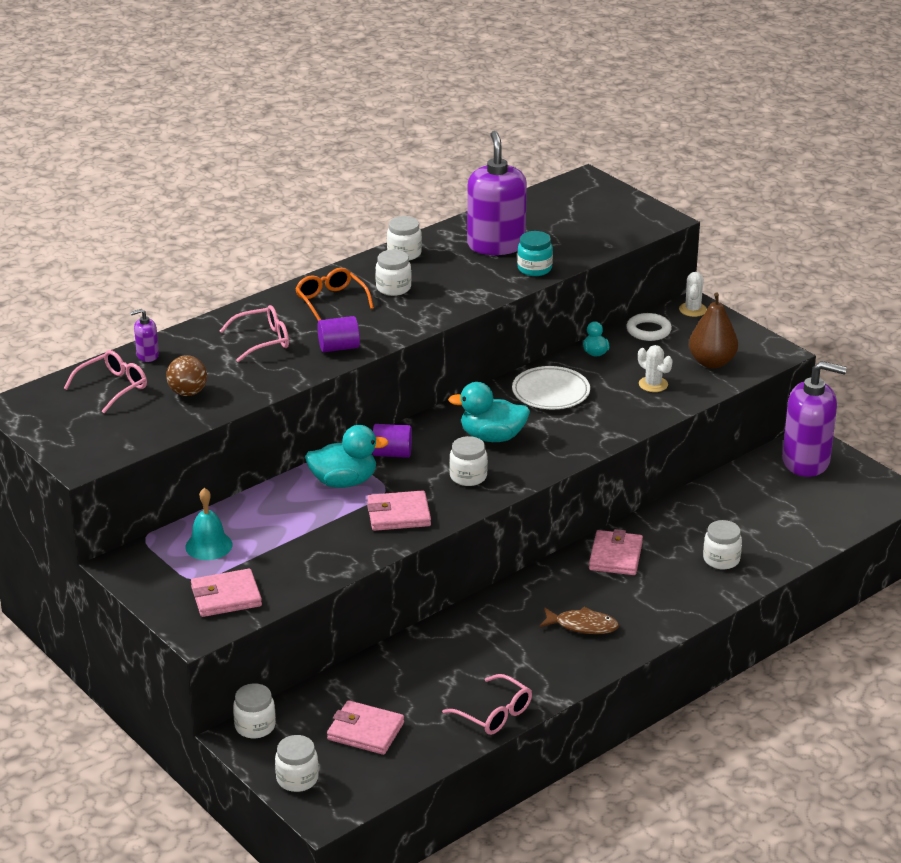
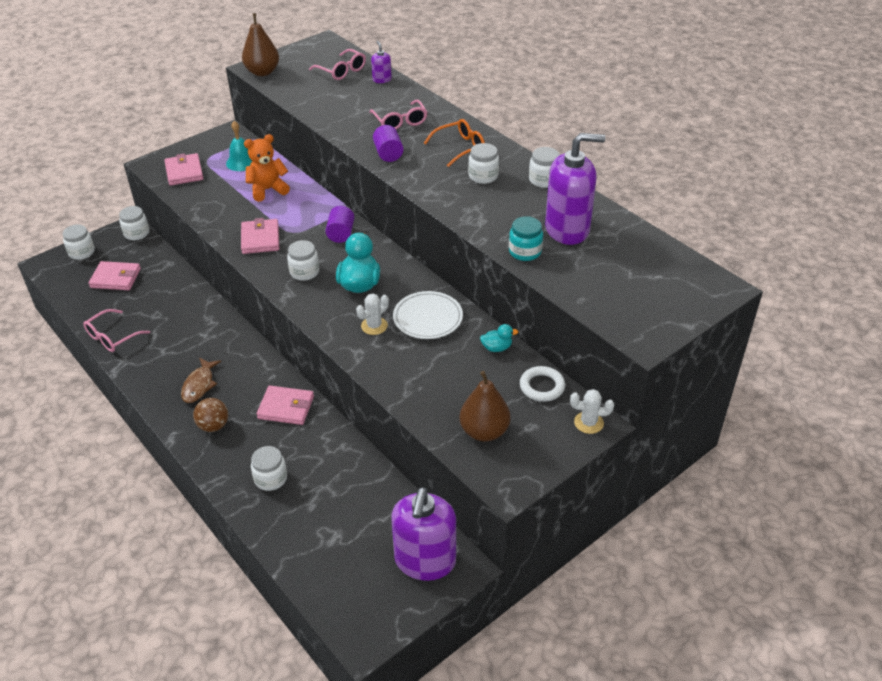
camera: 90 degrees right, 10 degrees up
(98, 453) = (262, 72): none -> brown pear
(188, 392) = (331, 97): brown ball -> brown ball (213, 426)
(285, 517) = (268, 190): none -> orange teddy bear
(344, 482) = (306, 213): turquoise duck -> none
(365, 731) = (116, 278): pink wallet -> pink wallet turned 75 degrees clockwise
(653, 384) = (442, 385): white cactus -> white cactus (374, 326)

